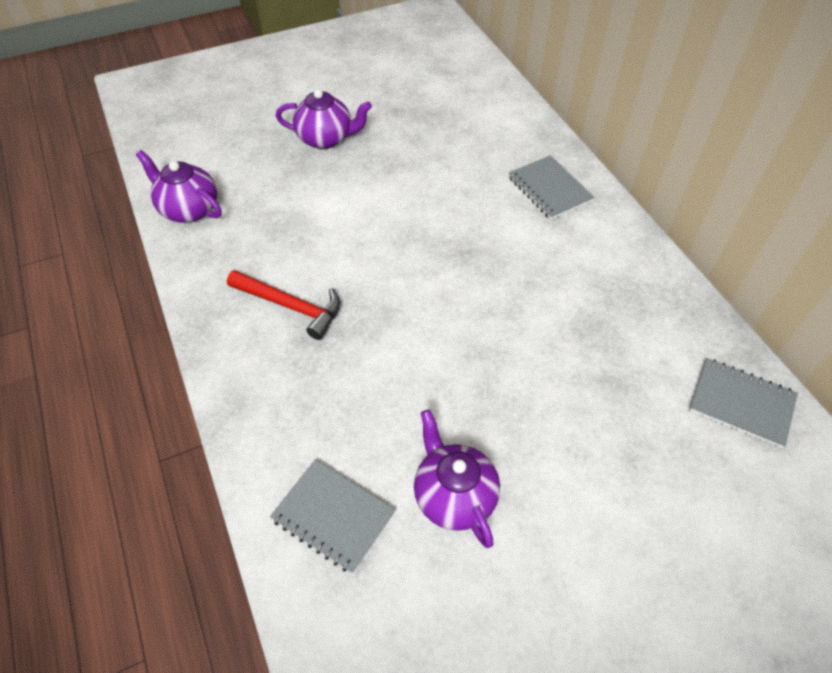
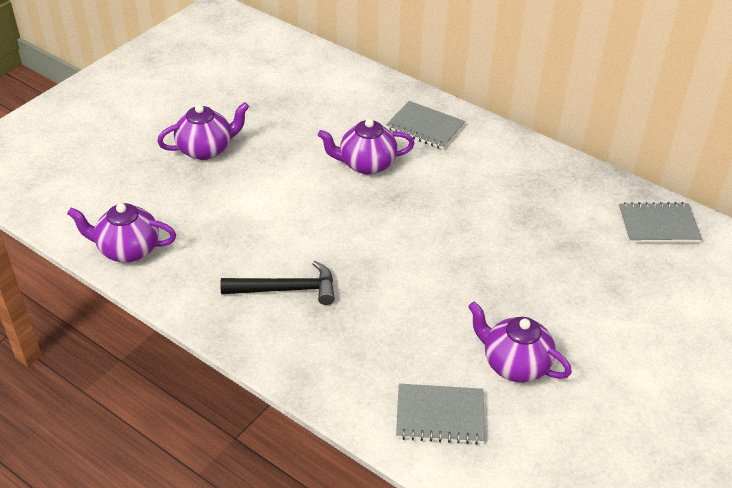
camera: 30 degrees left, 10 degrees down
(291, 306) = (286, 289): red hammer -> black hammer
(461, 207) = (366, 164): none -> purple teapot

